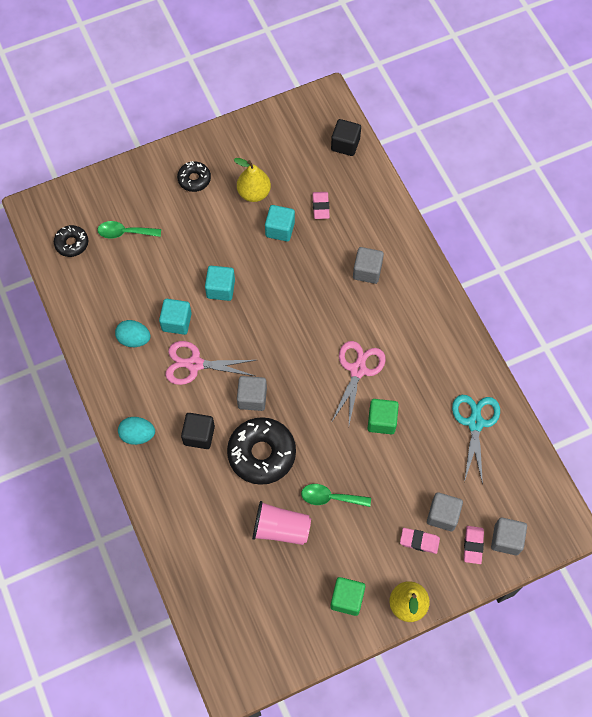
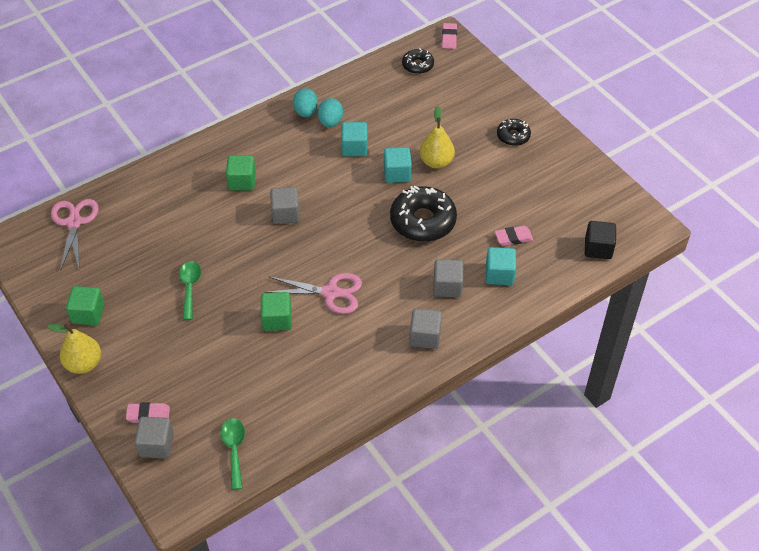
camera: 80 degrees right, 15 degrees down
(124, 232) = (439, 97): green spoon -> green spoon (234, 450)
(138, 435) = (236, 140): turquoise egg -> turquoise egg (306, 112)
(194, 364) = (313, 167): pink scissors -> pink scissors (74, 222)
(199, 435) = (242, 181): black cube -> green cube
(254, 193) = (512, 182): yellow pear -> yellow pear (436, 162)
(261, 454) = (229, 229): black donut -> black donut (423, 221)
(280, 229) = (476, 209): turquoise cube -> turquoise cube (499, 274)
(281, 529) = (155, 254): pink cup -> none
(419, 541) = (150, 366): pink eraser -> pink eraser (449, 38)
(442, 515) = (179, 384): grey cube -> grey cube (425, 336)
(475, 423) = (287, 403): turquoise scissors -> none

